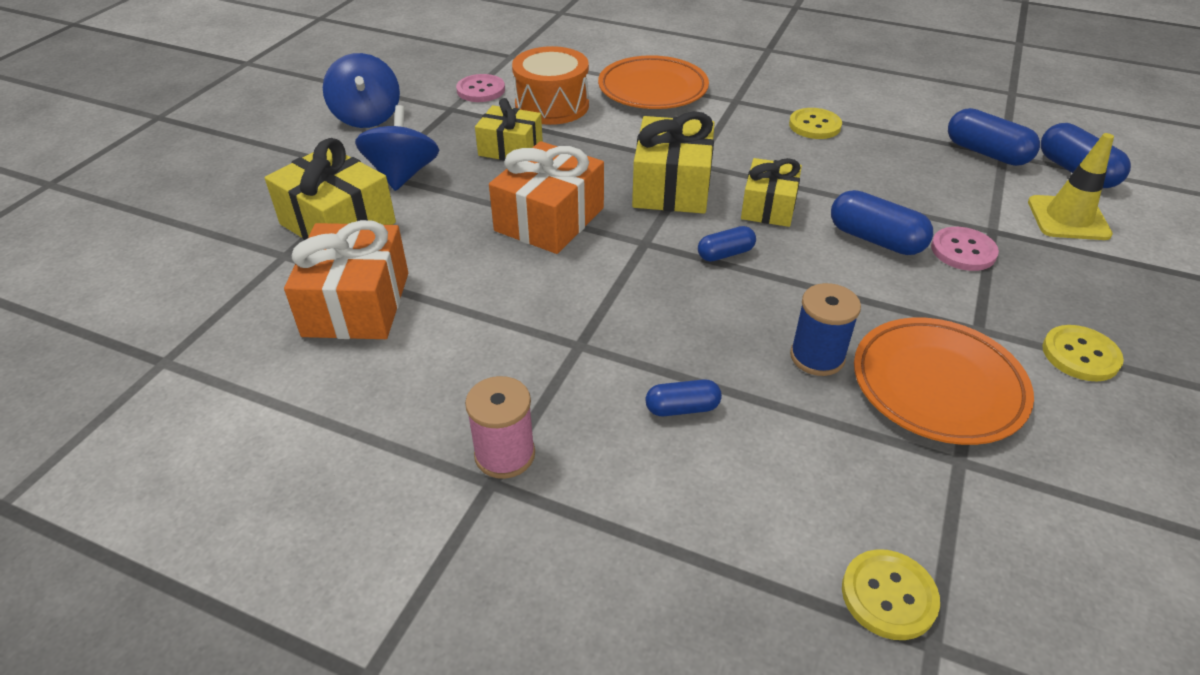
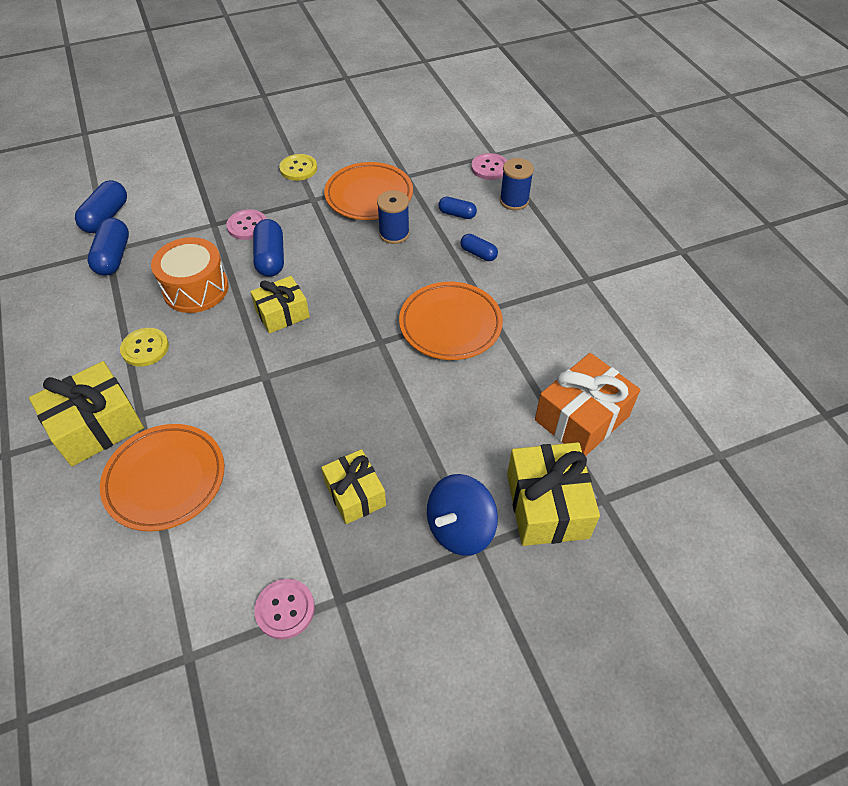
camera: 135 degrees left, 10 degrees up
(367, 117) = (420, 653): blue spinning top -> none
(505, 454) = (572, 285): pink spool -> none
(549, 219) = (409, 400): orange gift -> none
(552, 105) = (261, 526): orange drum -> orange drum (196, 289)
(598, 301) = (450, 324): none -> orange plate
(672, 186) = (307, 369): yellow gift -> yellow gift (96, 426)
(725, 254) = (351, 304): blue capsule -> blue capsule (457, 214)
(755, 549) = (514, 201): none -> blue spool
(888, 596) = (489, 168): yellow button -> pink button
(1068, 218) = (171, 204): yellow traffic cone -> none

